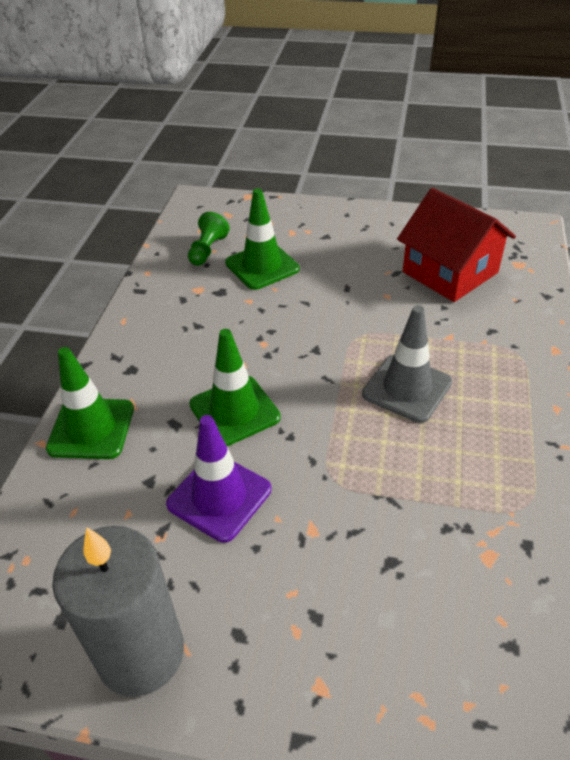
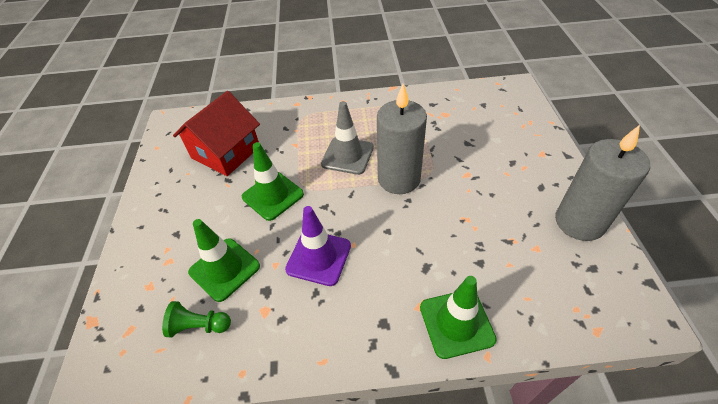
camera: 105 degrees left, 5 degrees up
(219, 497) = (470, 220): purple traffic cone -> purple traffic cone (319, 257)
(234, 411) = (400, 235): green traffic cone -> green traffic cone (273, 195)
(336, 436) = (399, 179): none -> grey candle

